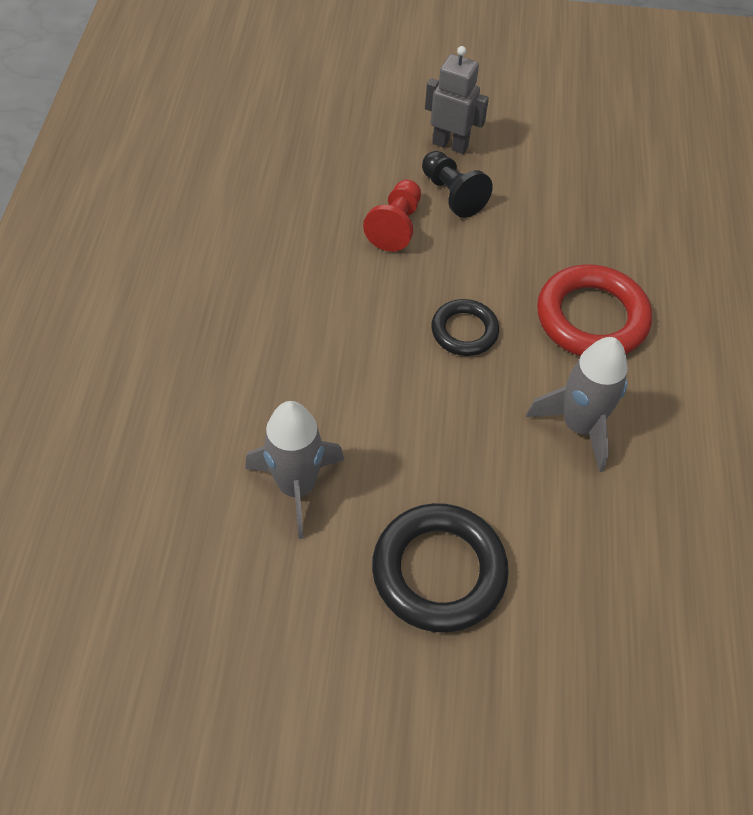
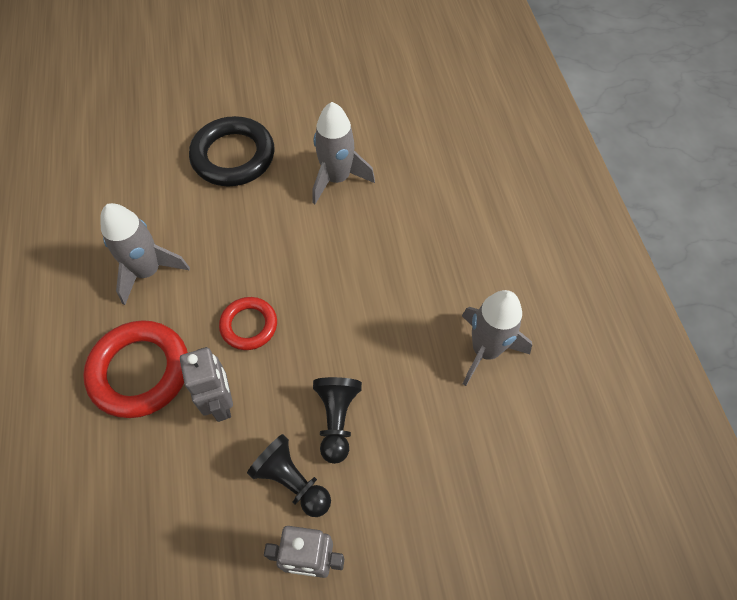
camera: 165 degrees right, 5 degrees up
(219, 242) = (485, 350): none -> grey rocket
(396, 226) = (337, 420): red pawn -> black pawn
(464, 331) = (249, 325): black ring -> red ring
(507, 268) = (221, 403): none -> grey robot

